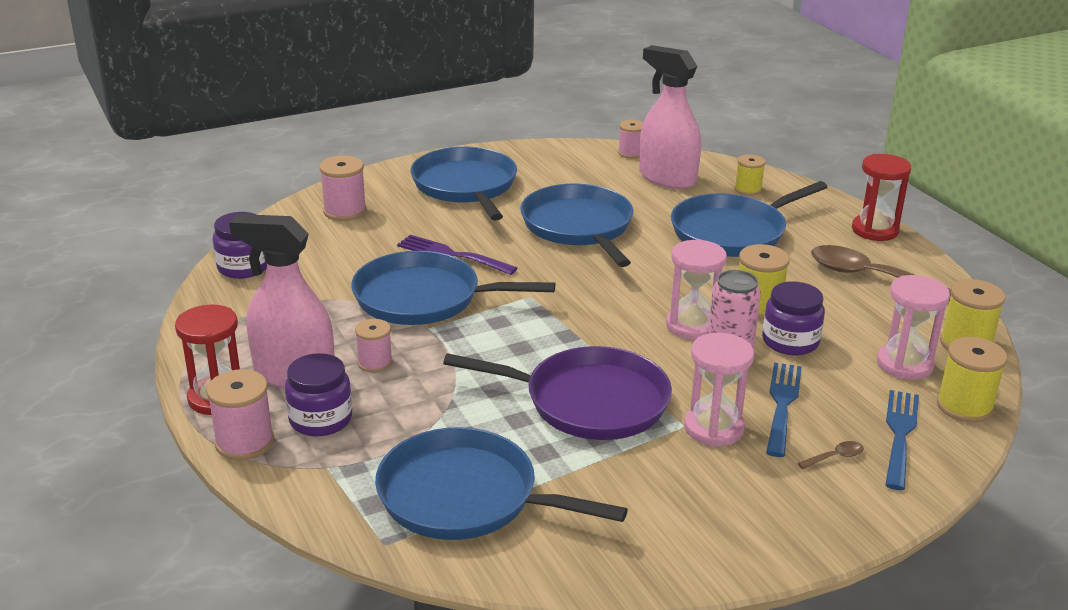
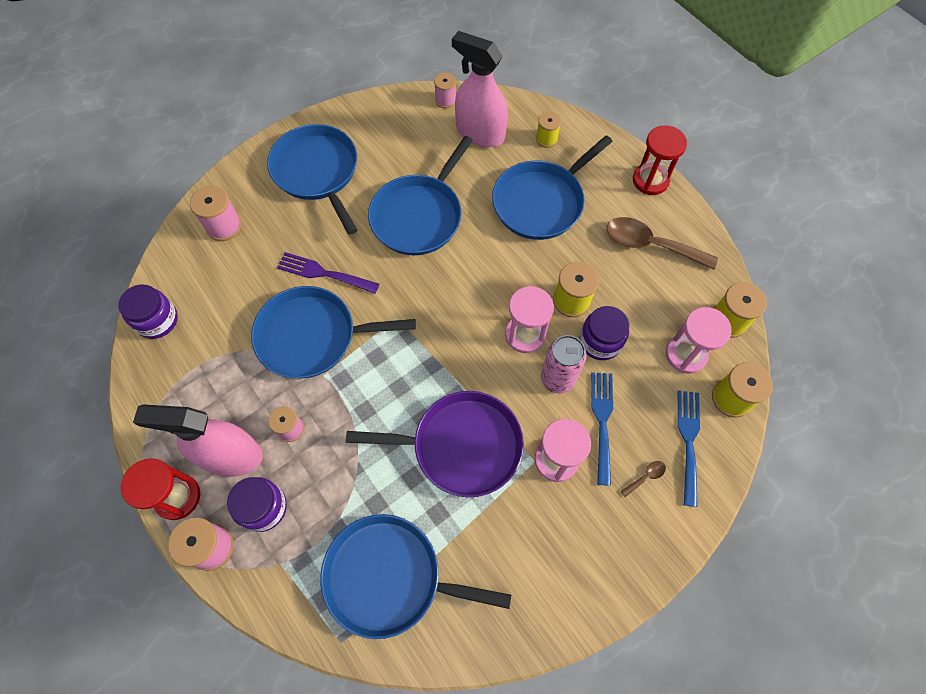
camera: 10 degrees left, 35 degrees up
(579, 227) = (419, 216): blue pan -> blue pan turned 120 degrees counterclockwise

